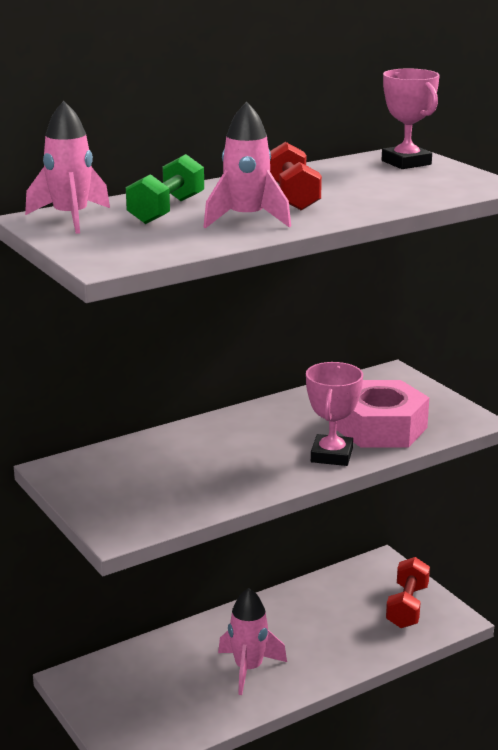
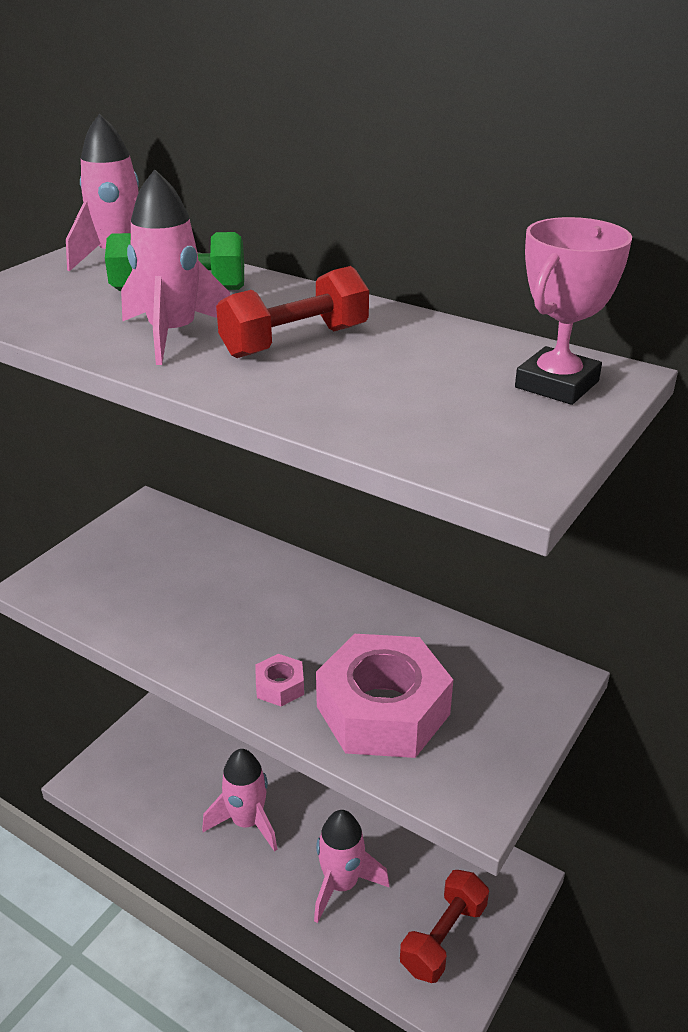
camera: 65 degrees right, 10 degrees up
(331, 455) = (280, 686): pink trophy -> pink nut
(338, 638) = (341, 884): none -> pink rocket
(407, 606) = (443, 937): red dumbbell -> red dumbbell turned 45 degrees counterclockwise

